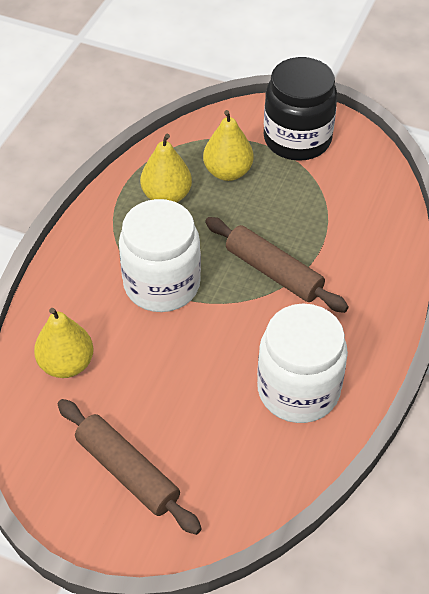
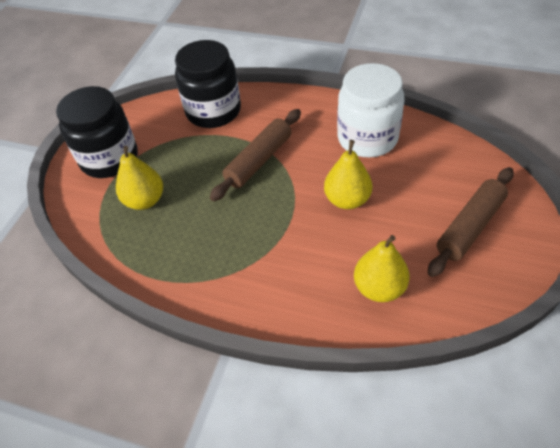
camera: 90 degrees left, 0 degrees up
(162, 284) = (279, 230): white jar -> none
(166, 196) = (172, 241): yellow pear -> yellow pear (347, 200)
(370, 230) = (213, 111): none -> black jar

